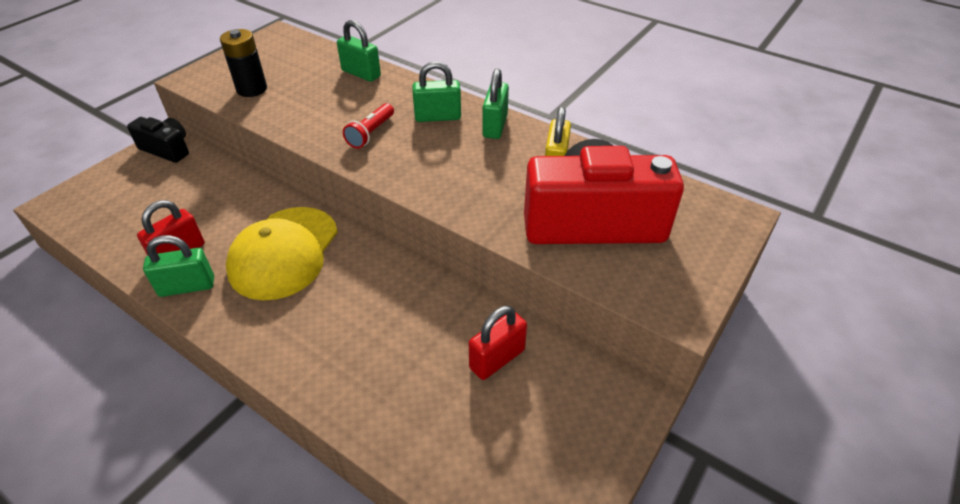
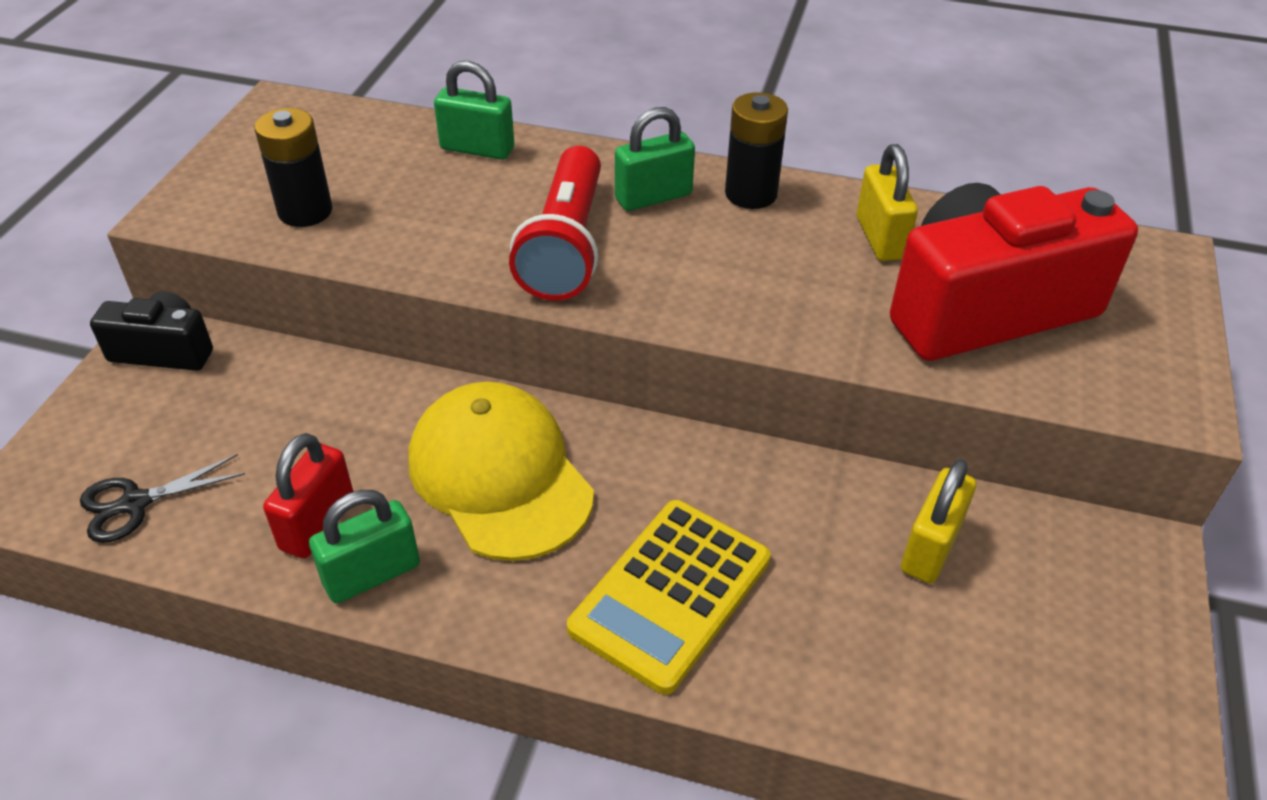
camera: 20 degrees left, 0 degrees up
(104, 221) = (135, 503): none -> black scissors
(284, 252) = (500, 475): yellow cap -> yellow cap turned 150 degrees clockwise
(330, 342) = (671, 594): none -> yellow calculator
(371, 133) = (566, 245): red flashlight -> red flashlight, size x1.84
(495, 126) = (751, 194): green padlock -> black battery
(497, 359) = (930, 548): red padlock -> yellow padlock

